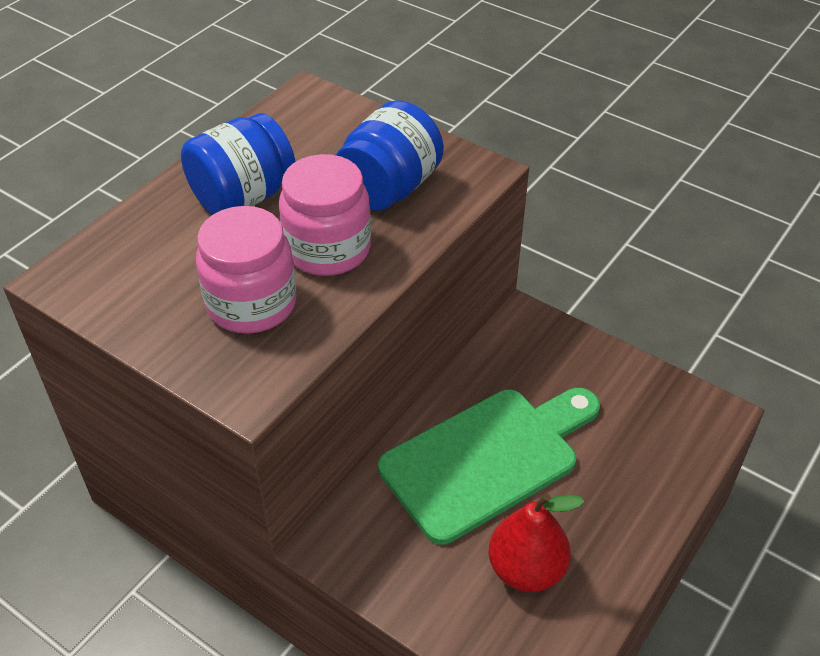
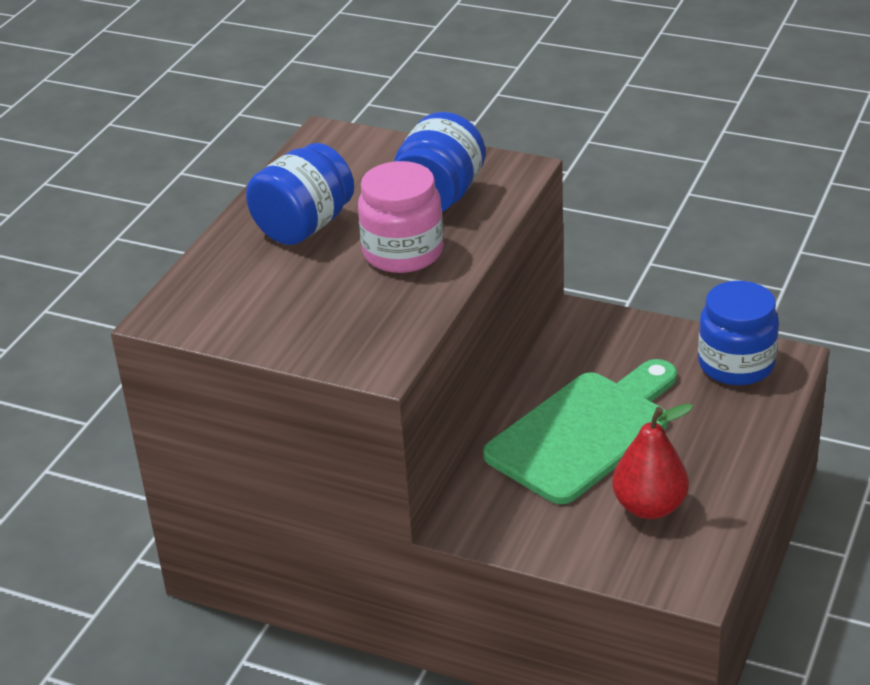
camera: 10 degrees left, 10 degrees down
(252, 304) = (352, 304): pink jar -> none
(663, 409) = (736, 364): none -> blue jar

